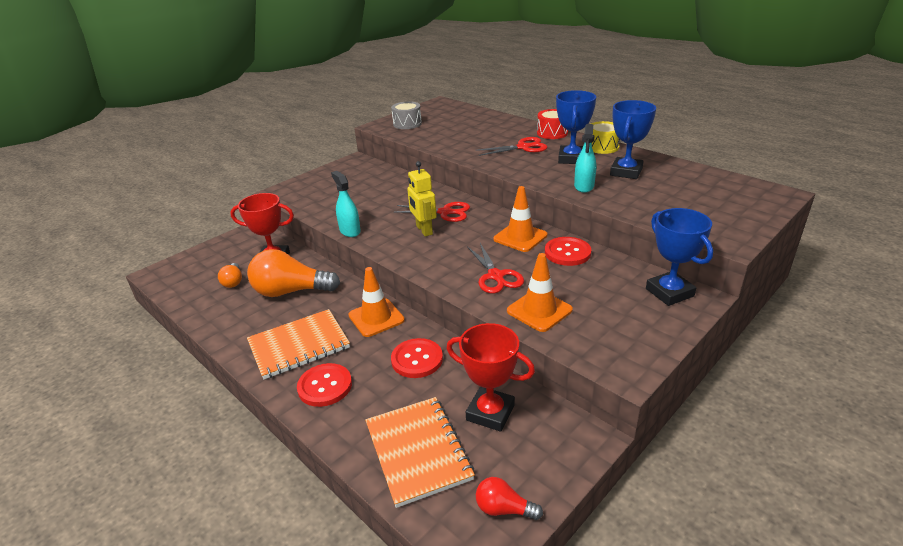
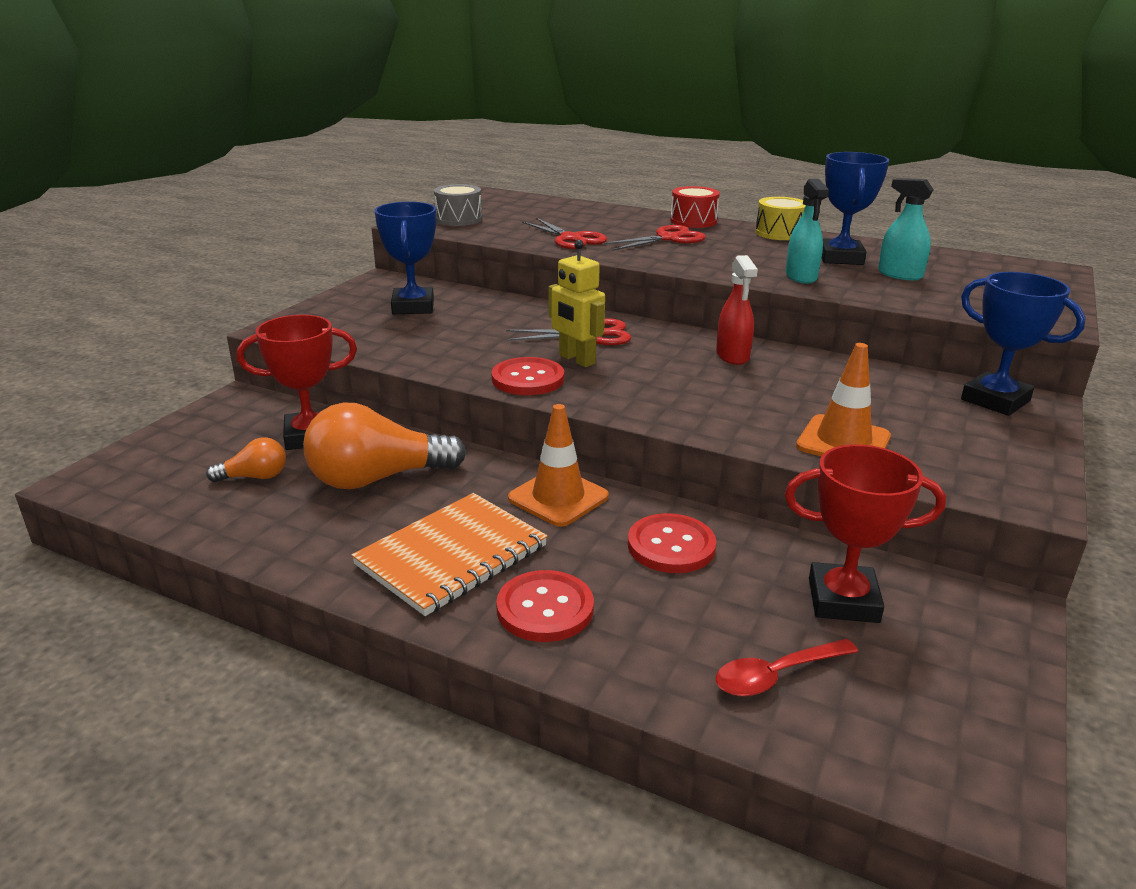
camera: 20 degrees left, 5 degrees down
(233, 282) = (255, 477): orange light bulb -> orange light bulb turned 75 degrees counterclockwise
(350, 231) = (453, 371): turquoise spray bottle -> turquoise spray bottle (899, 275)
(418, 451) = (776, 675): orange notebook -> red spoon
(496, 276) = (741, 406): red scissors -> red scissors (571, 239)
(503, 509) = (972, 729): red light bulb -> none
(520, 237) = (732, 356): orange traffic cone -> red spray bottle
(567, 253) = (817, 368): red button -> red button (528, 379)
(571, 158) = (751, 248): blue trophy -> blue trophy (413, 307)

